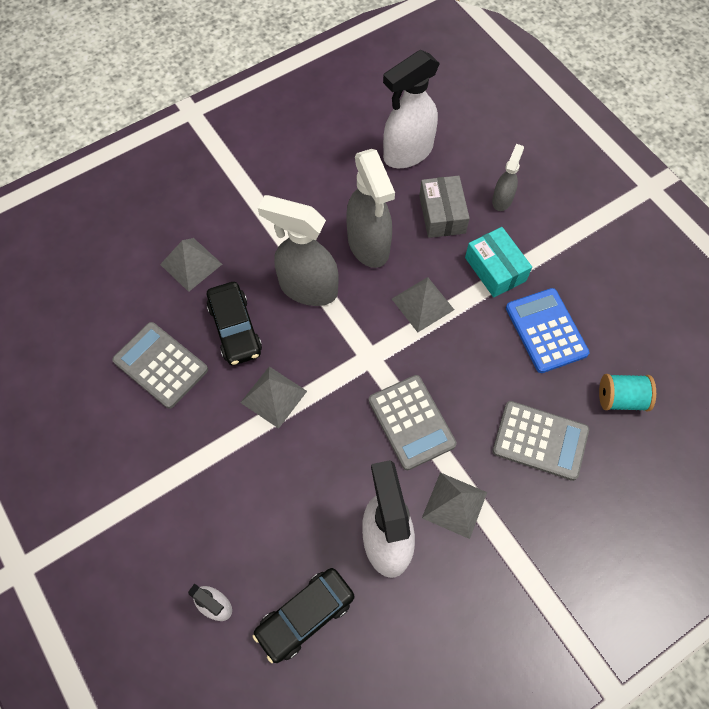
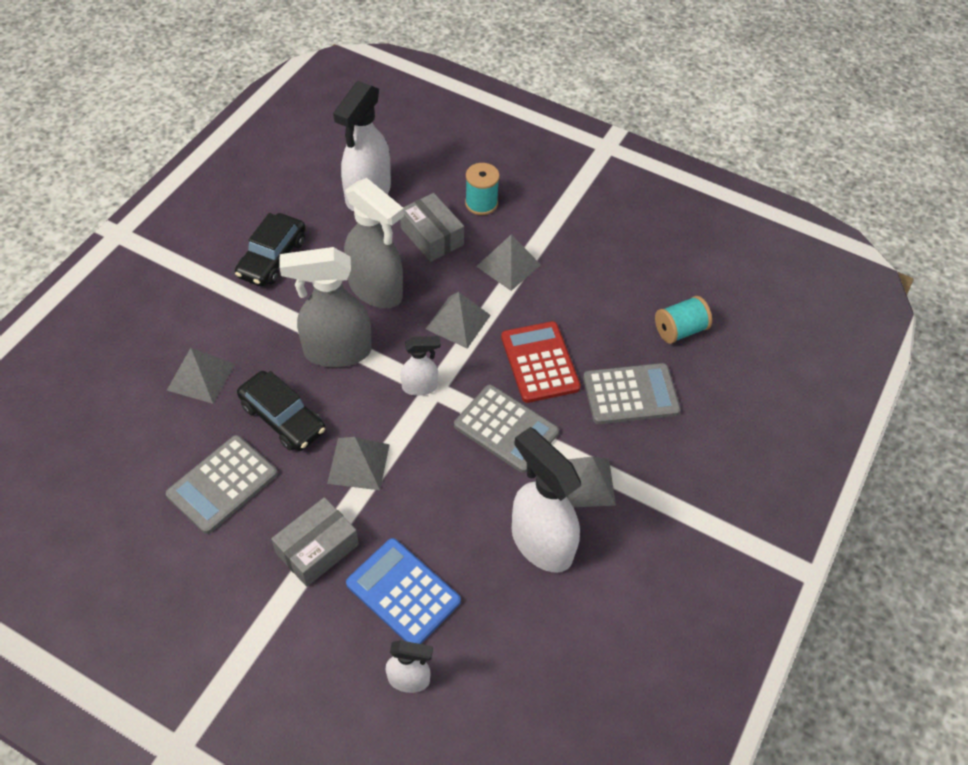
camera: 30 degrees left, 10 degrees down
(161, 365) = (222, 484): grey calculator -> grey calculator turned 60 degrees counterclockwise
(203, 456) = (317, 549): none -> grey box
(305, 616) = (502, 645): black car -> black car (272, 258)
(359, 350) = (420, 387): none -> white spray bottle
(474, 373) = (540, 362): none -> red calculator
(495, 269) = (508, 265): turquoise box -> grey pyramid
(502, 199) = (481, 203): grey spray bottle -> turquoise spool
(546, 330) = (584, 300): blue calculator -> blue calculator (403, 592)

